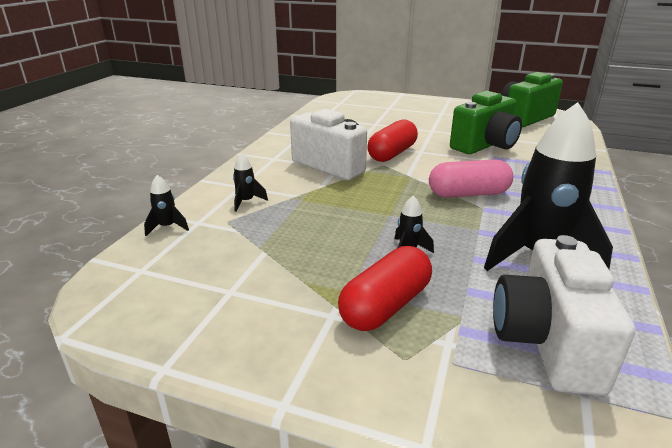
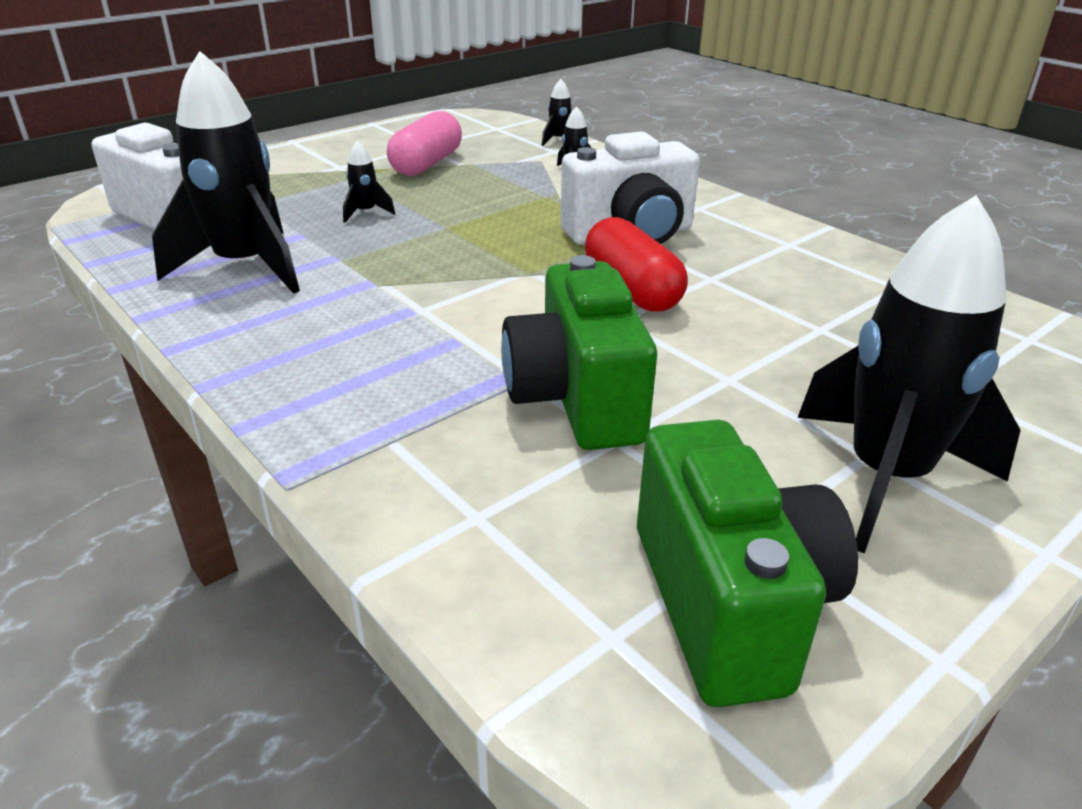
camera: 120 degrees right, 5 degrees up
(385, 306) = (315, 183): red capsule -> none
(448, 111) = (886, 477): none -> black rocket
(468, 194) = (421, 290): pink capsule -> pink capsule (426, 164)

